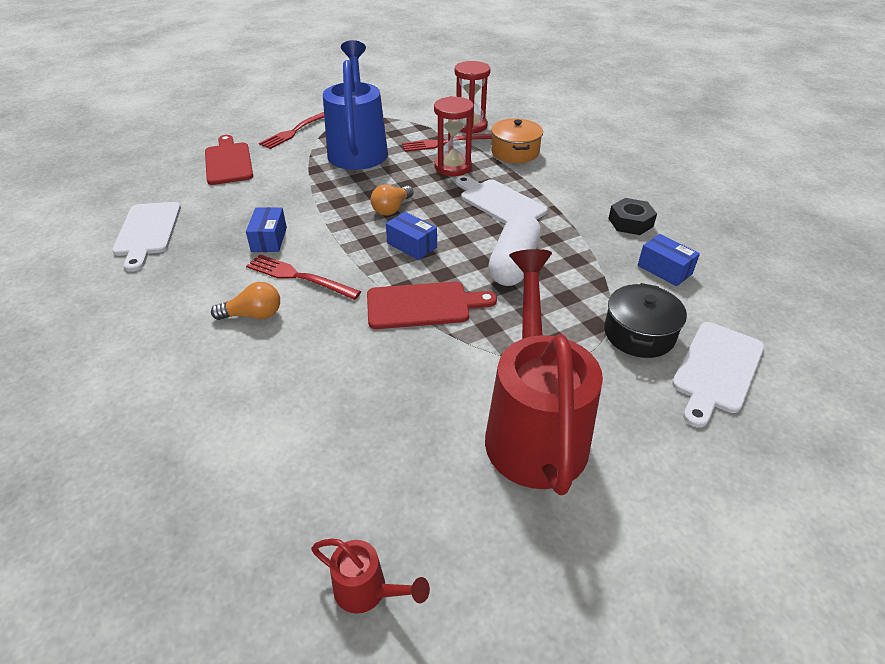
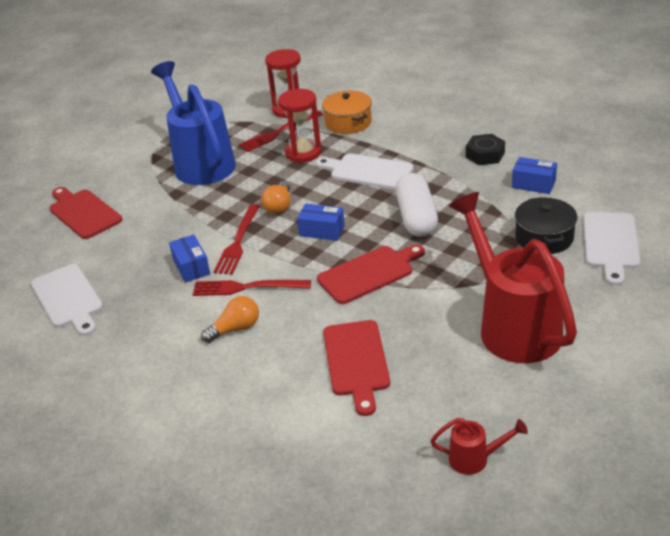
camera: 20 degrees left, 5 degrees down
(296, 131) = (123, 163): red fork -> red fork (238, 242)
(335, 399) = (356, 361): none -> red cutting board

